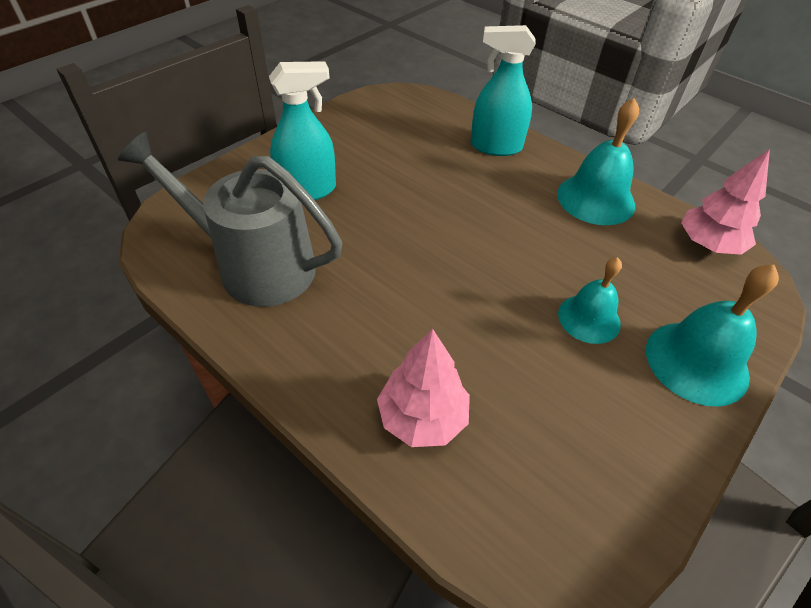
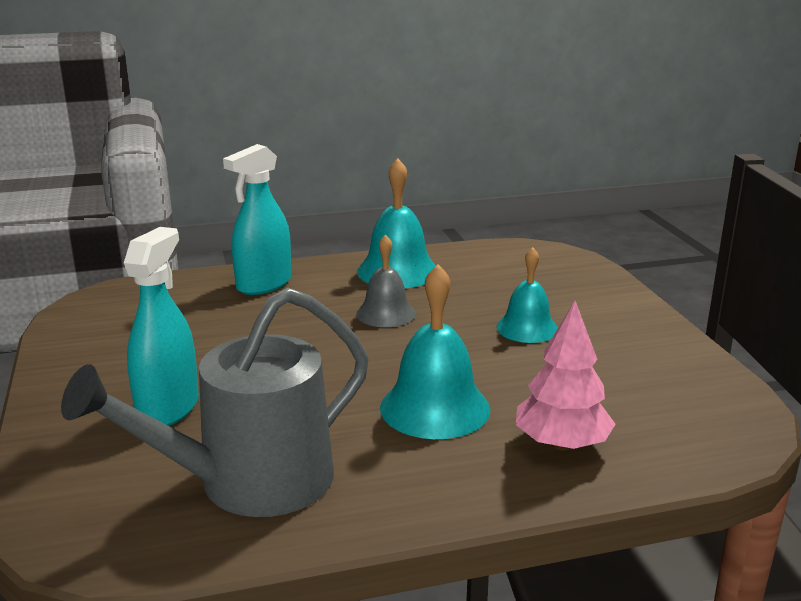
camera: 55 degrees left, 25 degrees down
(521, 225) = (386, 313): none -> grey bell
(696, 362) = (609, 306): turquoise bell -> turquoise bell (435, 408)
(708, 244) = (502, 253): pink tree -> none

